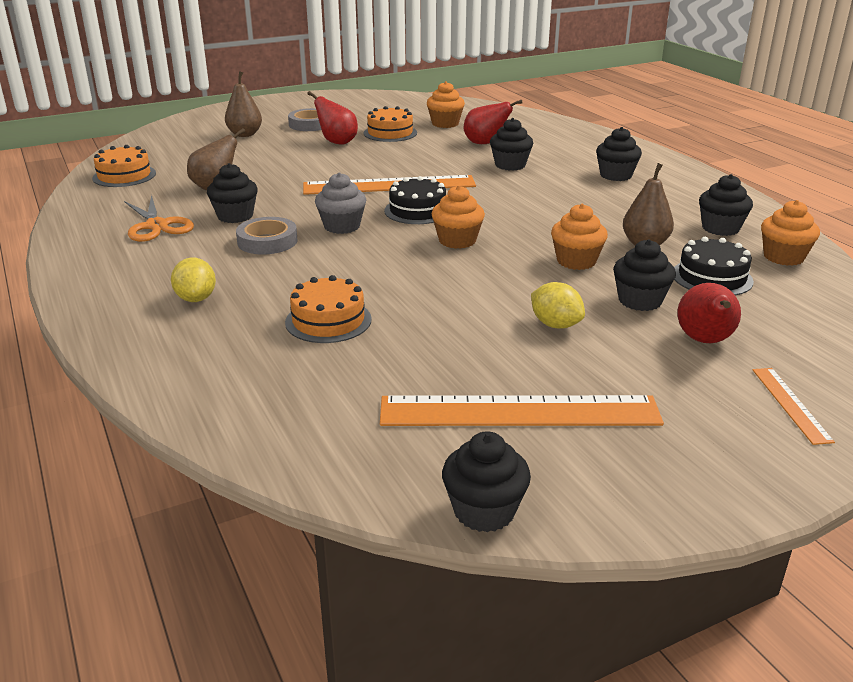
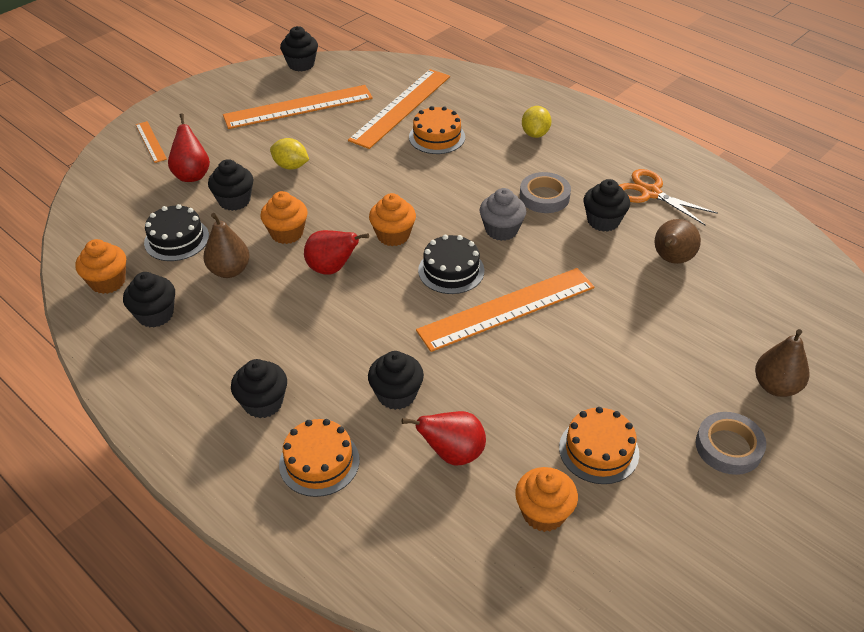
camera: 160 degrees right, 15 degrees up
(124, 176) = (780, 255): orange cake -> orange cake (319, 462)
(196, 298) = (535, 134): yellow lemon -> yellow lemon turned 45 degrees clockwise
(337, 142) = (643, 398): red pear -> red pear (332, 269)
(345, 372) = (401, 107): none -> orange ruler

